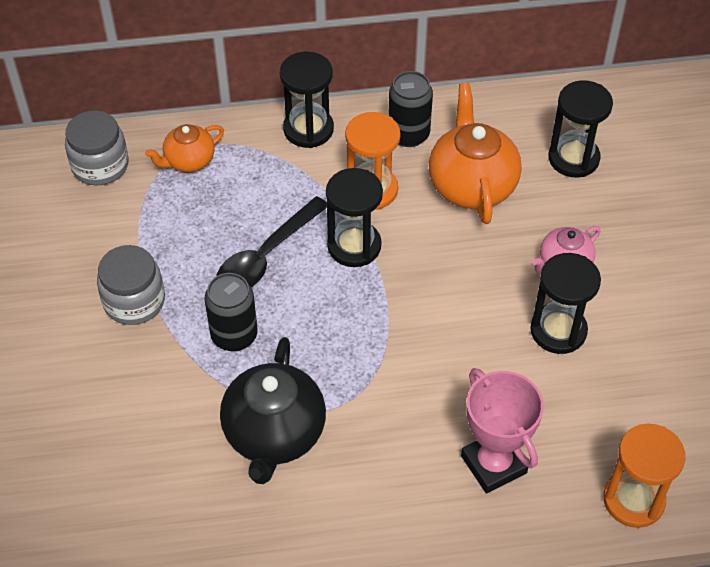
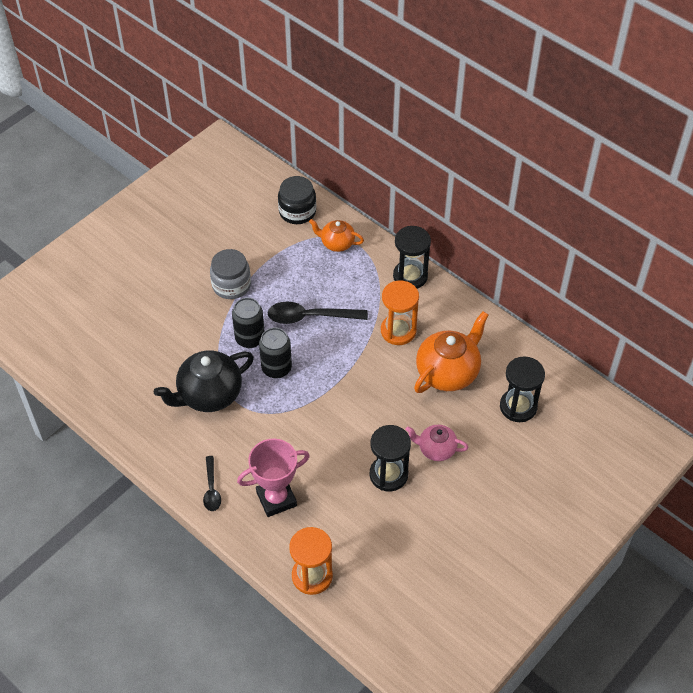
camera: 50 degrees right, 0 degrees up
(100, 165) = (297, 211): grey jar -> black jar
(354, 246) = (353, 349): black hourglass -> none
(408, 134) = (453, 321): black can -> black can (276, 368)
(417, 525) = (211, 489): none -> black spoon
(493, 464) = (276, 499): pink trophy -> pink trophy turned 45 degrees clockwise

